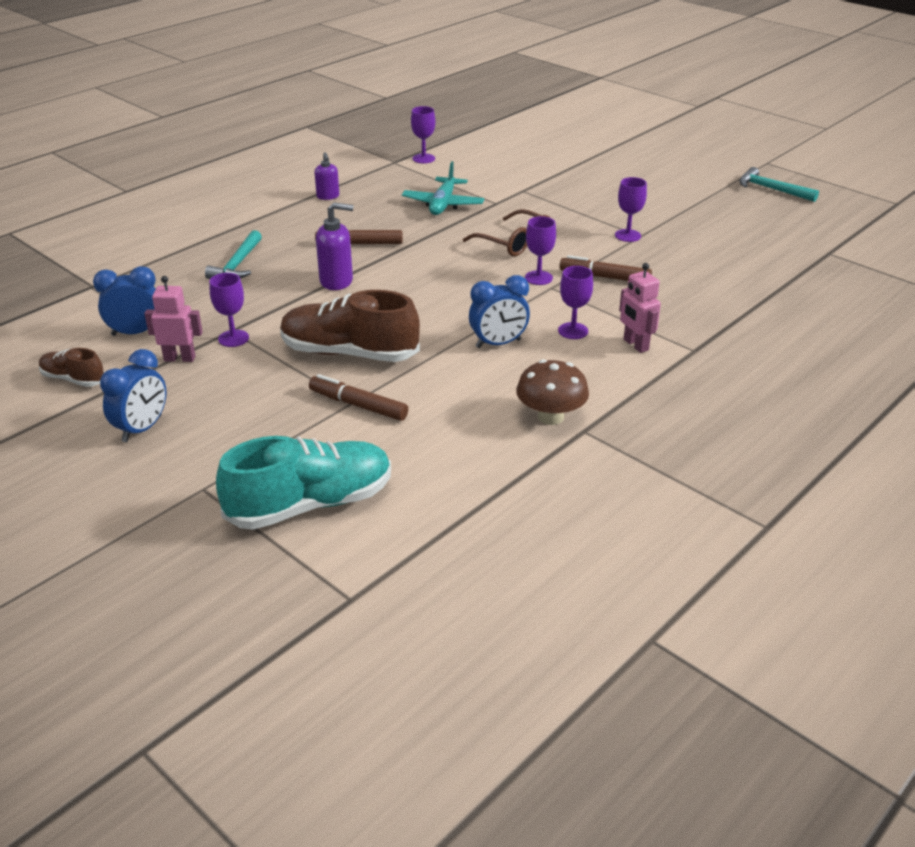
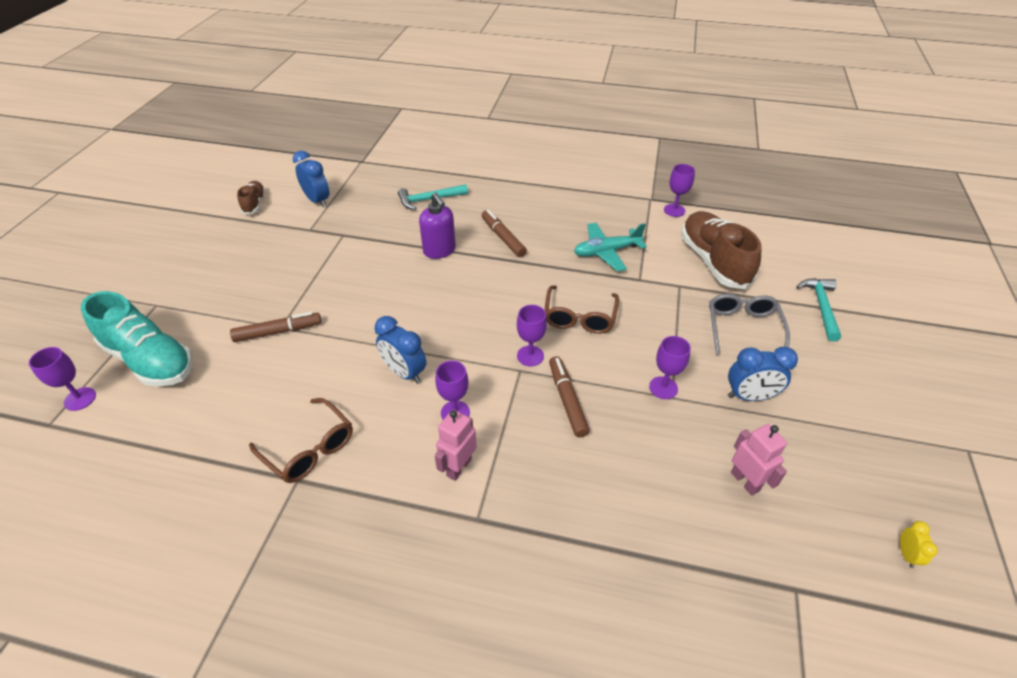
camera: 60 degrees right, 10 degrees up
(142, 429) = (212, 252): blue clock -> blue clock (749, 396)
(180, 358) = (297, 230): pink robot -> pink robot (745, 481)
(233, 338) = (333, 240): purple goblet -> purple goblet (80, 399)
(328, 196) = (561, 193): purple soap dispenser -> none
(349, 353) = (344, 298): brown shoe -> brown shoe (713, 261)
(358, 405) = (278, 332): brown marker -> brown marker turned 75 degrees clockwise
(550, 417) = (309, 449): brown mushroom -> brown glasses
(595, 185) = (743, 328): none -> grey glasses
(771, 189) = (902, 477): turquoise hammer -> turquoise hammer (821, 307)
(826, 211) = (906, 554): none -> yellow clock

